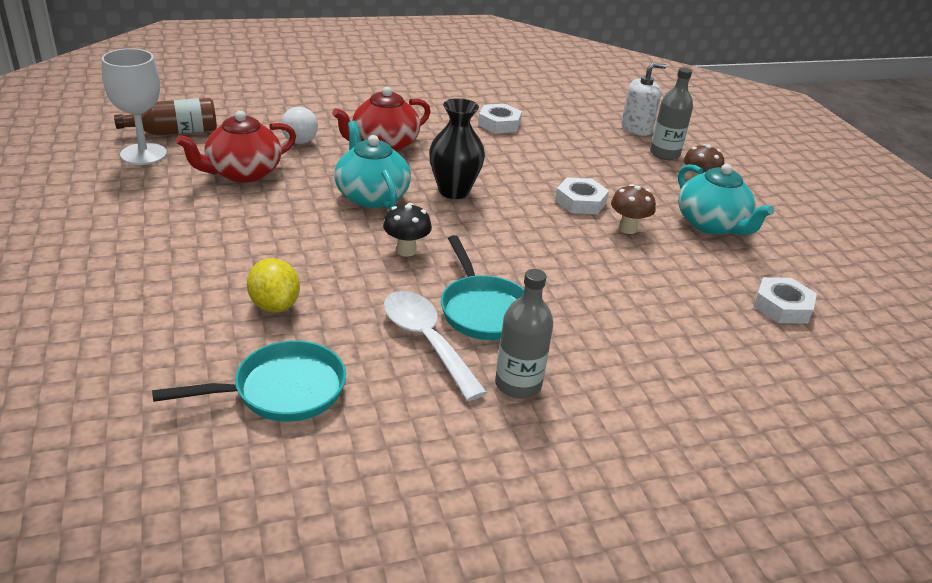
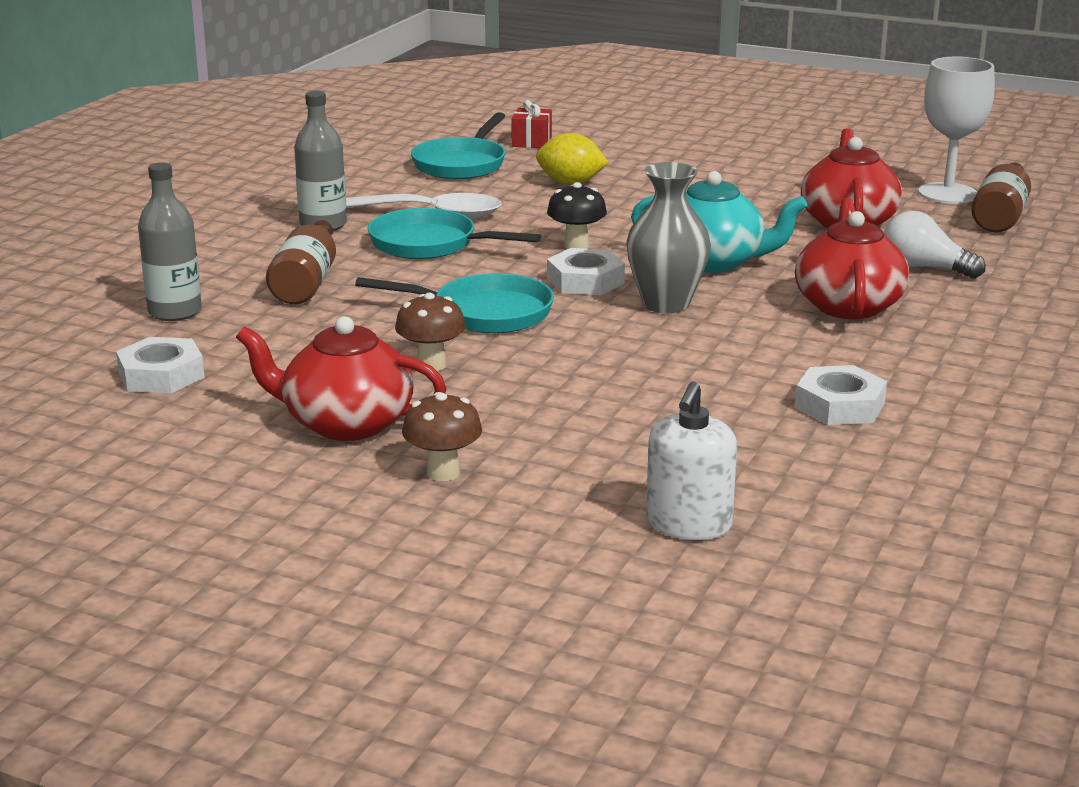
camera: 135 degrees right, 10 degrees down
(166, 380) = (531, 142): none -> red gift
(453, 191) = (666, 304): black vase -> grey vase
(549, 240) = (484, 313): none -> turquoise pan
(580, 201) = (533, 365): white nut -> white nut (585, 281)
(612, 328) = (307, 282): none -> brown bottle
(664, 154) = (567, 499): grey bottle -> grey bottle (175, 312)
(711, 225) = (345, 423): turquoise teapot -> red teapot

